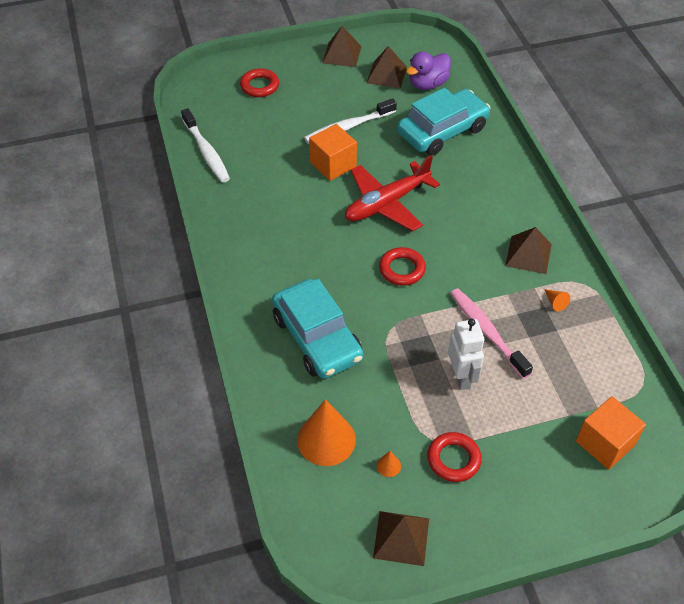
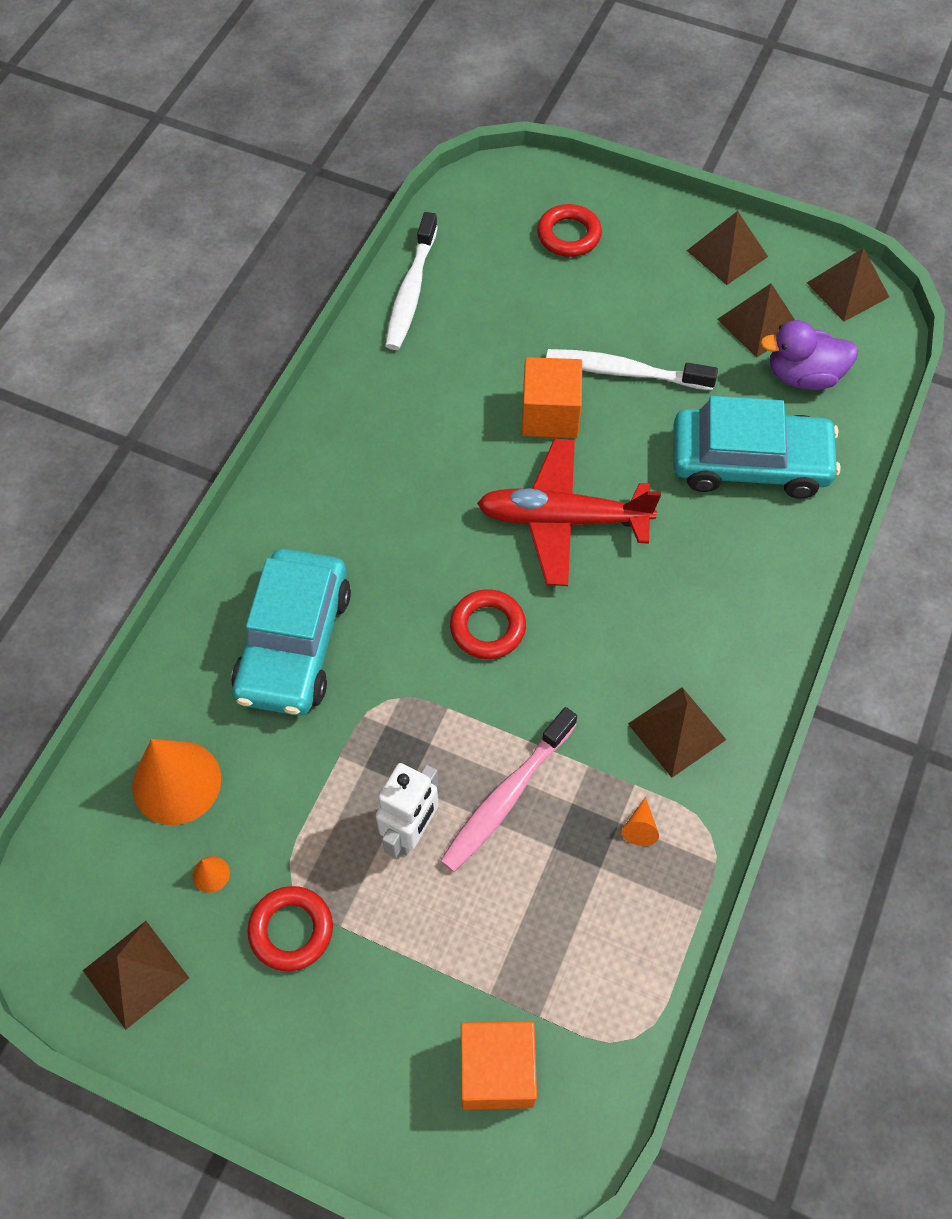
camera: 40 degrees right, 10 degrees up
(409, 40) = (848, 289): none -> brown pyramid
(487, 332) = (506, 797): pink toothbrush -> pink toothbrush turned 150 degrees counterclockwise

